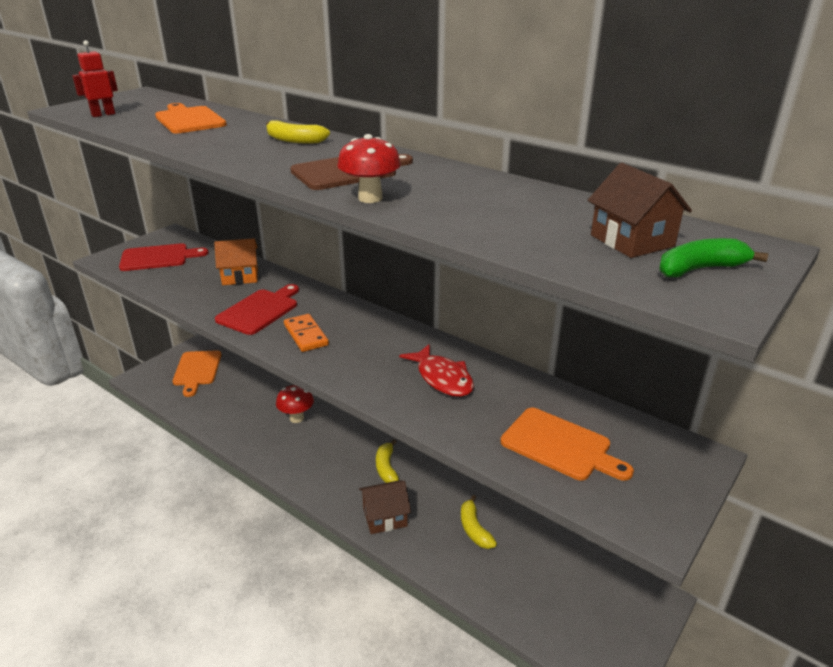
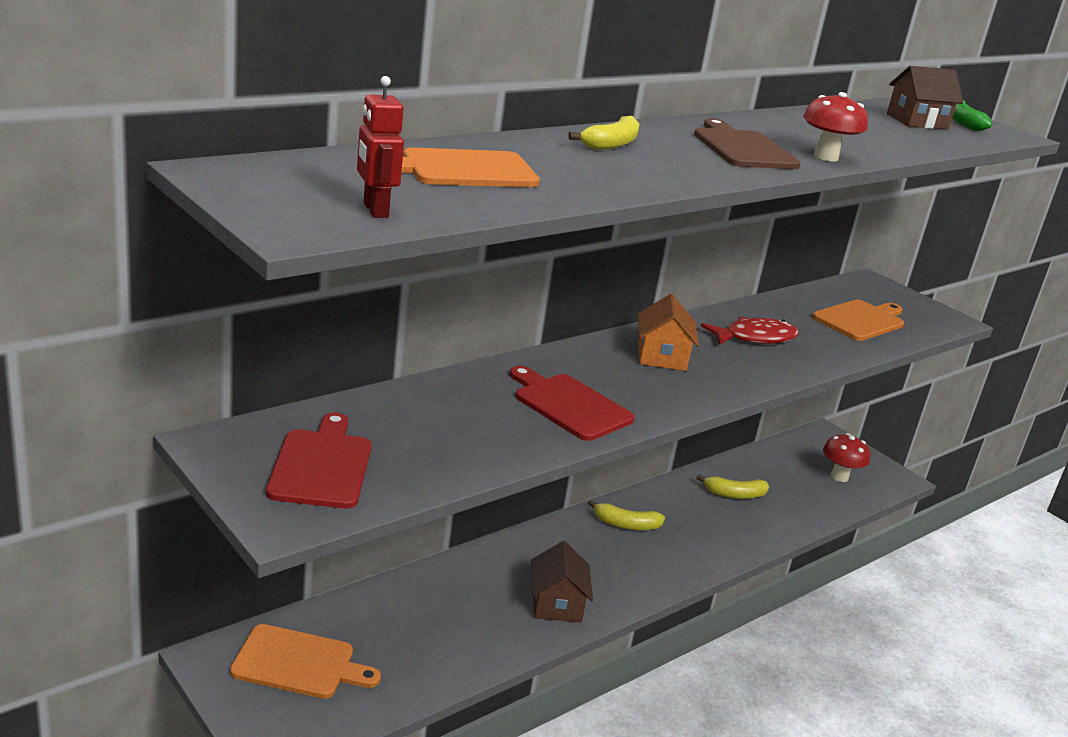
camera: 80 degrees left, 5 degrees down
(240, 276) = (450, 404): orange house -> orange house (661, 356)
(296, 418) = (496, 575): red mushroom -> red mushroom (839, 477)
(306, 335) = (647, 387): orange domino -> none
(385, 517) = (707, 544): brown house -> brown house (557, 604)

